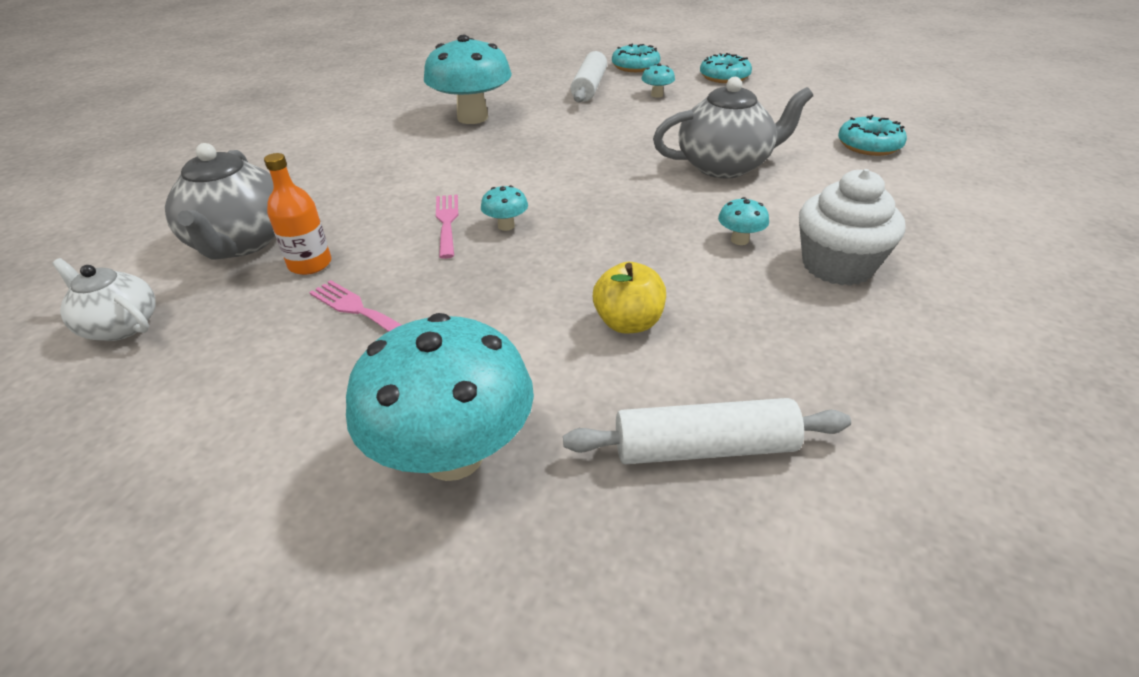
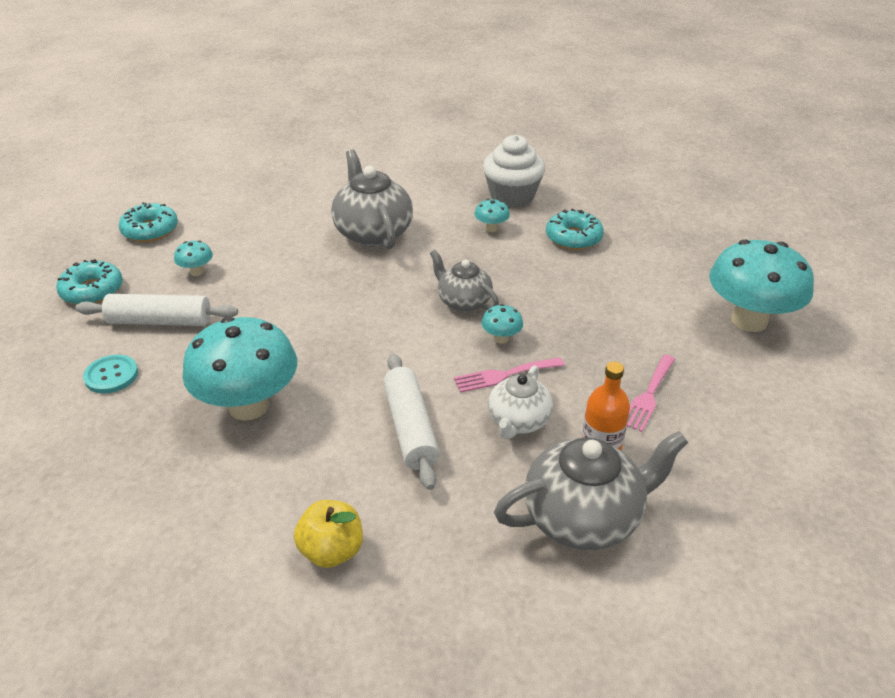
camera: 100 degrees left, 0 degrees up
(120, 326) = (741, 546): white teapot -> white teapot (518, 421)
(530, 78) = (111, 375): none -> turquoise button
(580, 209) = (463, 301): none -> grey teapot
(628, 323) = (605, 269): yellow apple -> yellow apple (331, 551)
(704, 448) = (692, 242): white rolling pin -> white rolling pin (410, 428)
(869, 145) = (330, 170): turquoise donut -> turquoise donut (573, 238)

